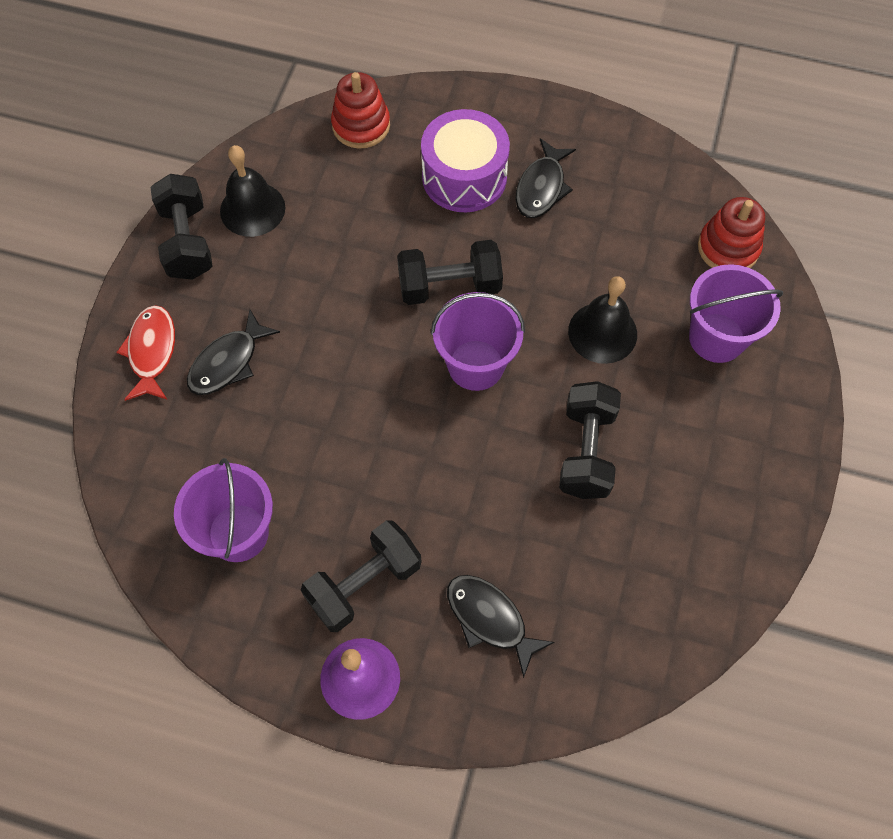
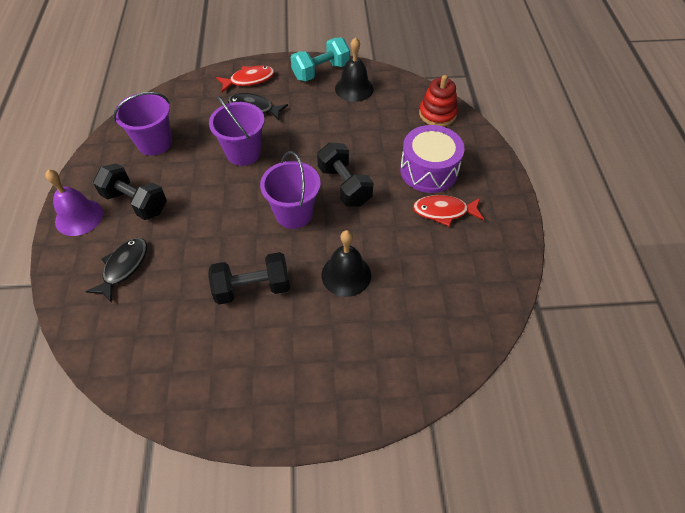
camera: 70 degrees right, 10 degrees down
(187, 241) = (321, 71): black dumbbell -> turquoise dumbbell
(541, 187) = (444, 211): black fish -> red fish
(716, 338) = (372, 347): purple bucket -> purple bucket (243, 153)
(728, 248) = (455, 337): red stacking toy -> none

